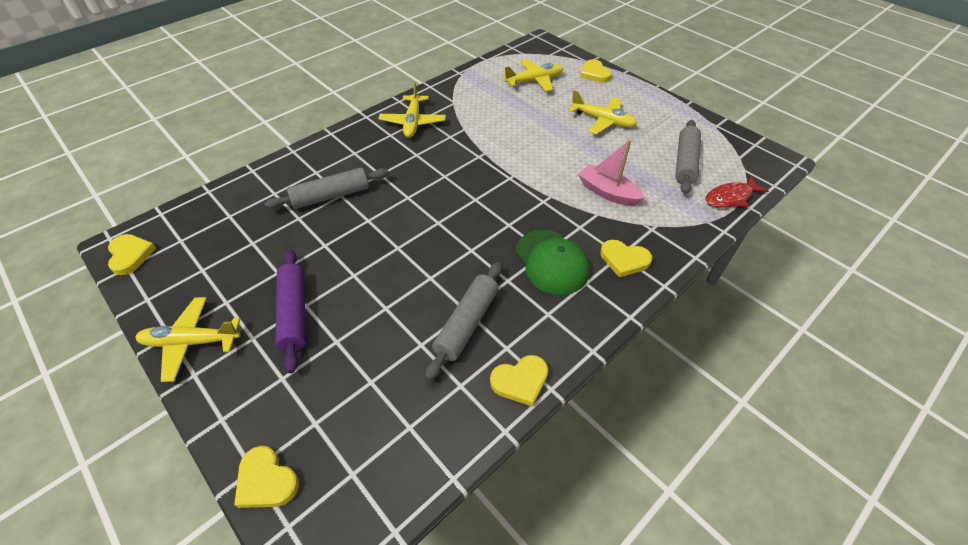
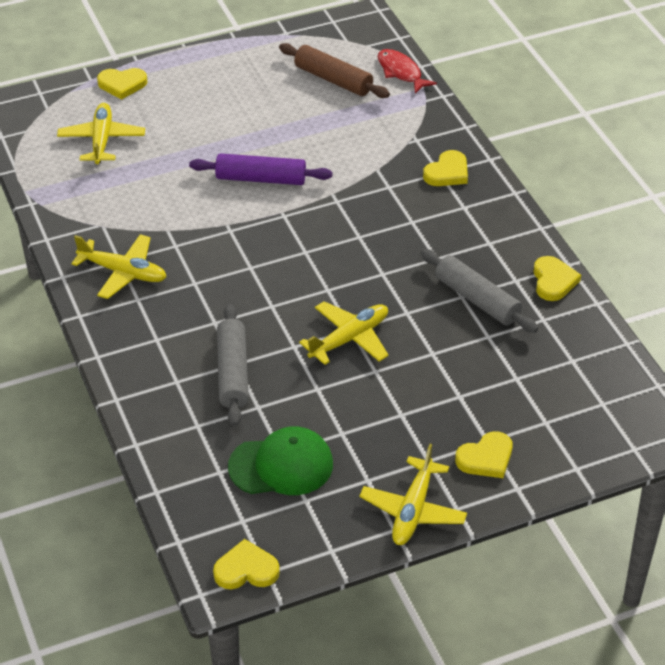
camera: 70 degrees left, 5 degrees down
(266, 481) = (590, 460): yellow heart -> yellow heart (486, 458)
(294, 313) = (409, 424): purple rolling pin -> purple rolling pin (261, 179)
(551, 262) = (427, 221): green cap -> green cap (281, 465)
(603, 121) = (224, 111): yellow plane -> yellow plane (349, 339)
(607, 192) = (349, 150): pink boat -> none
(685, 162) = (333, 79): grey rolling pin -> brown rolling pin
(730, 197) = (401, 72): red fish -> red fish turned 150 degrees clockwise

